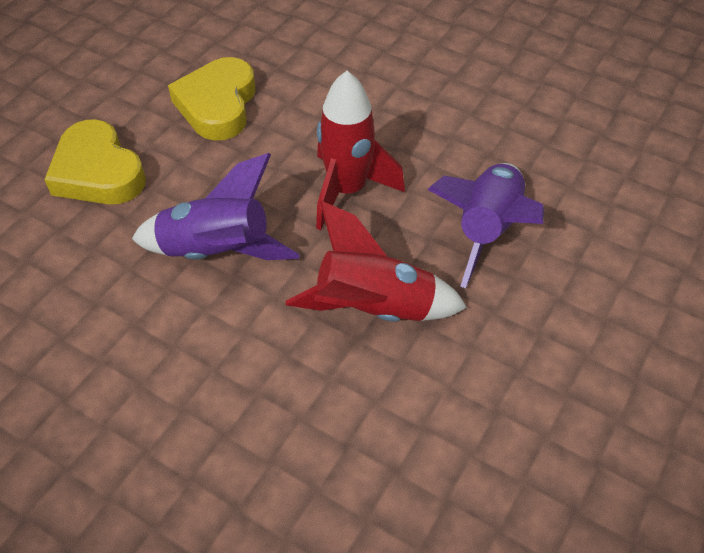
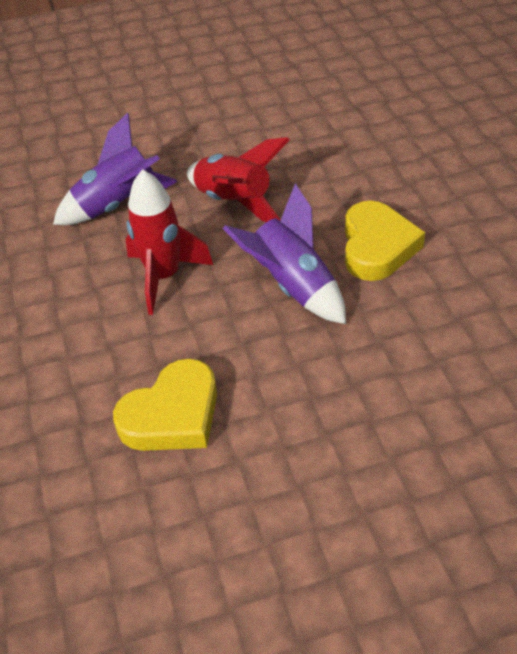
camera: 135 degrees left, 5 degrees down
(98, 172) = (328, 408): yellow heart -> yellow heart (377, 247)

